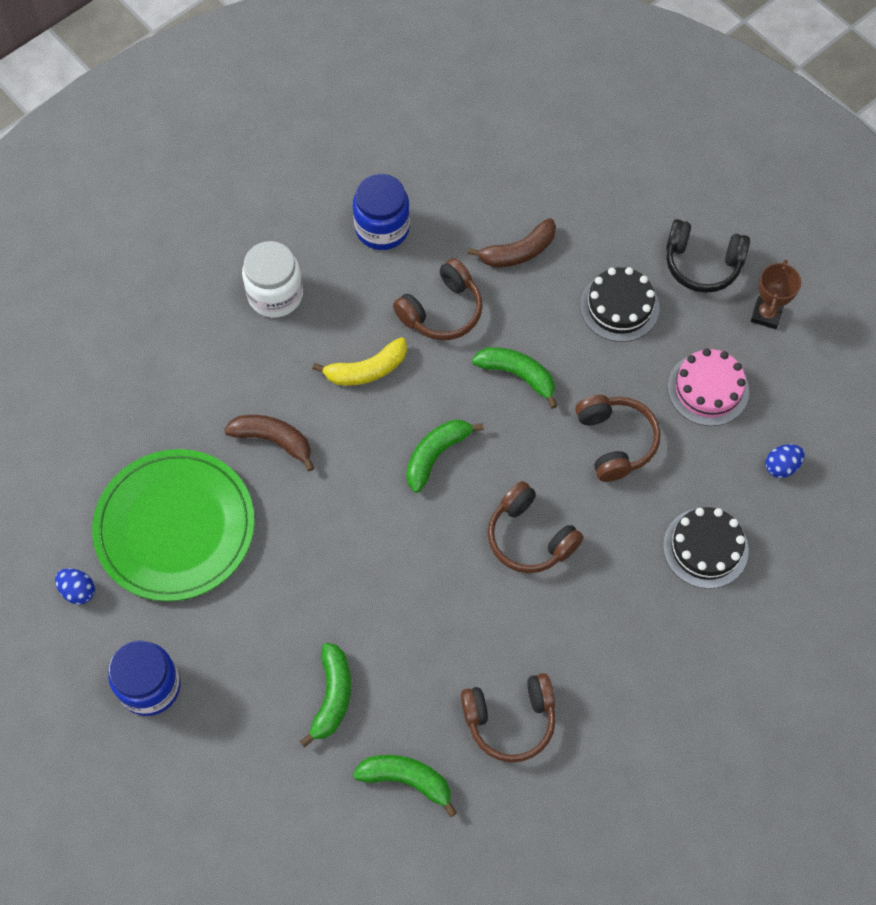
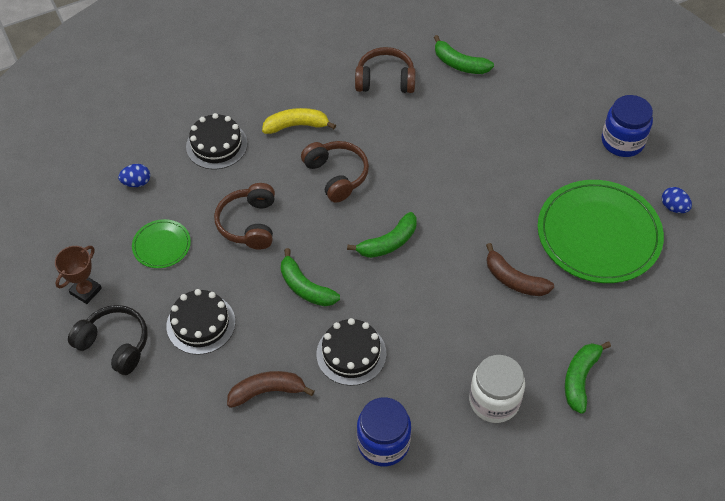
camera: 165 degrees left, 10 degrees down
(332, 696) = (498, 113): green banana -> green banana (580, 379)
(367, 370) = (427, 318): yellow banana -> yellow banana (296, 125)
(441, 311) = (351, 353): brown headphones -> black cake
(708, 389) = (161, 245): pink cake -> green plate

